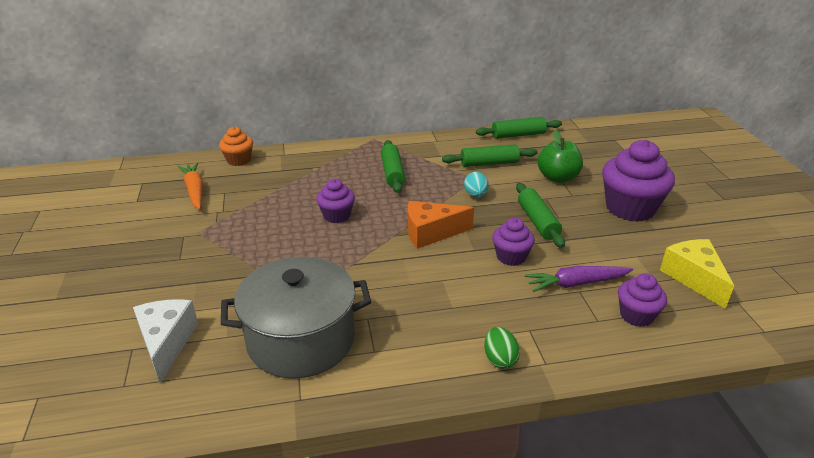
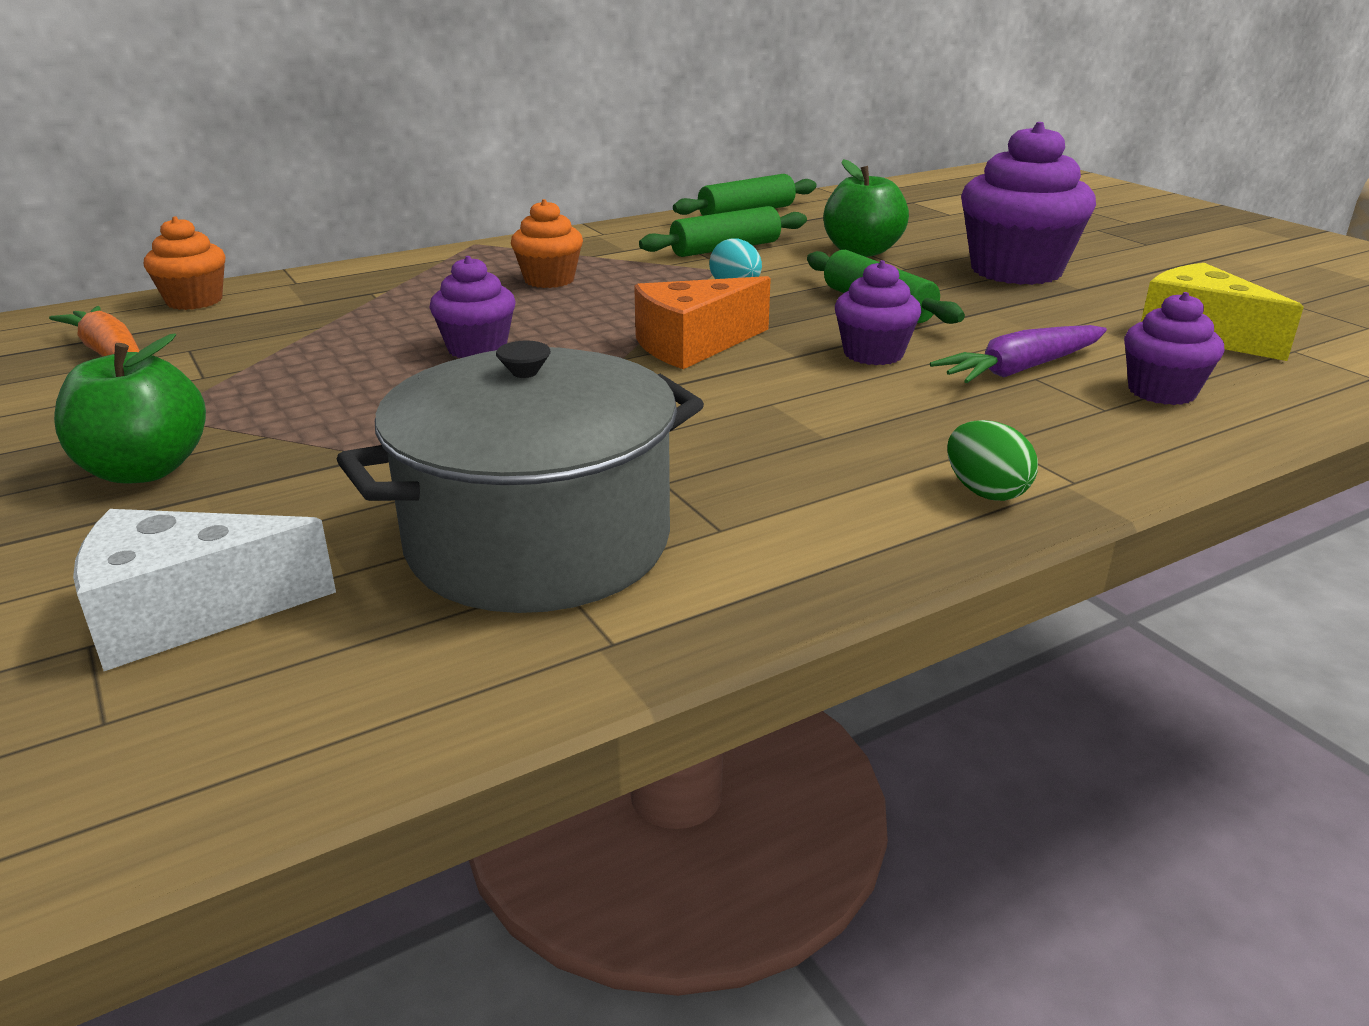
camera: 20 degrees left, 5 degrees down
(166, 343) = (187, 613): white cheese -> white cheese turned 75 degrees counterclockwise
(181, 263) = (145, 470): none -> green apple
(392, 173) = (549, 280): green rolling pin -> orange cupcake

